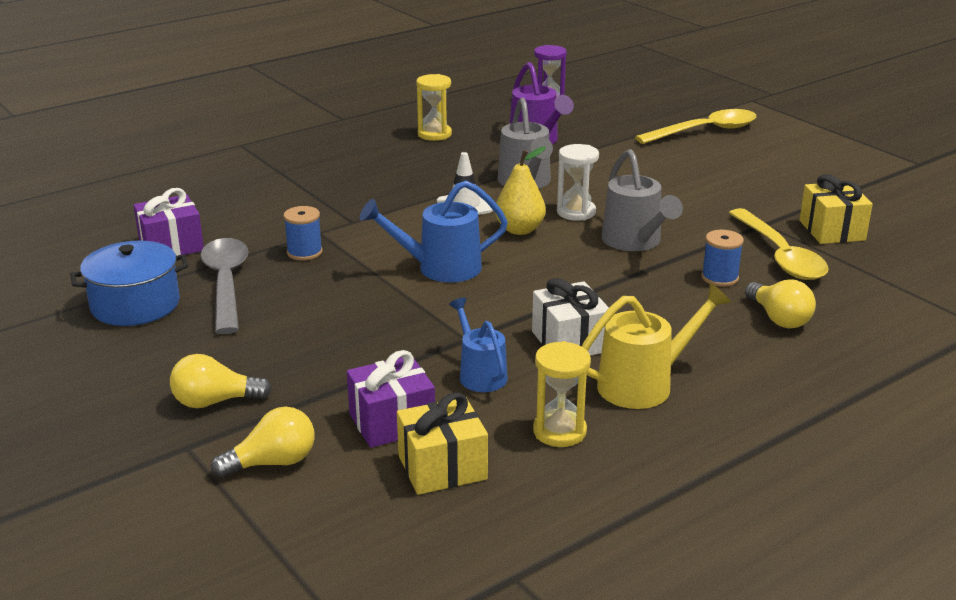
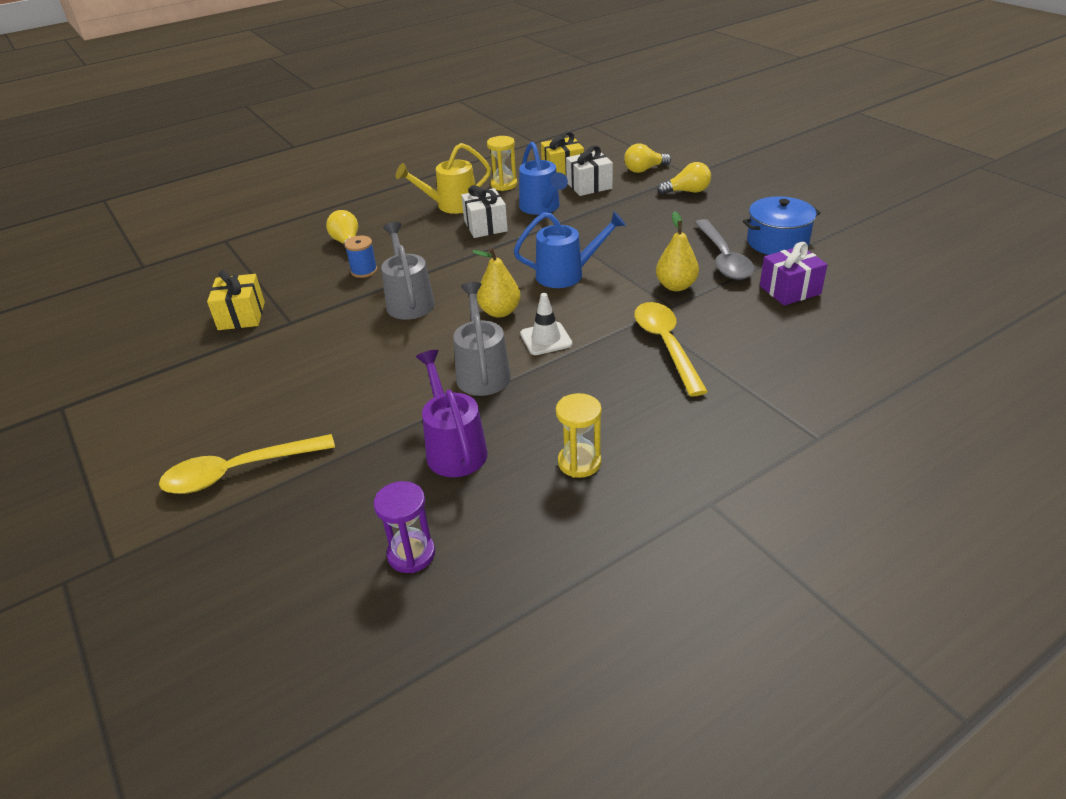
camera: 175 degrees left, 10 degrees up
(304, 252) = (676, 286): blue spool -> yellow pear
(392, 422) = (589, 186): purple gift -> white gift
(479, 374) = (542, 208): blue watering can -> blue watering can, size x1.50
(576, 212) = (445, 332): white hourglass -> none
(780, 255) = (305, 290): yellow spoon -> yellow spoon (666, 345)

